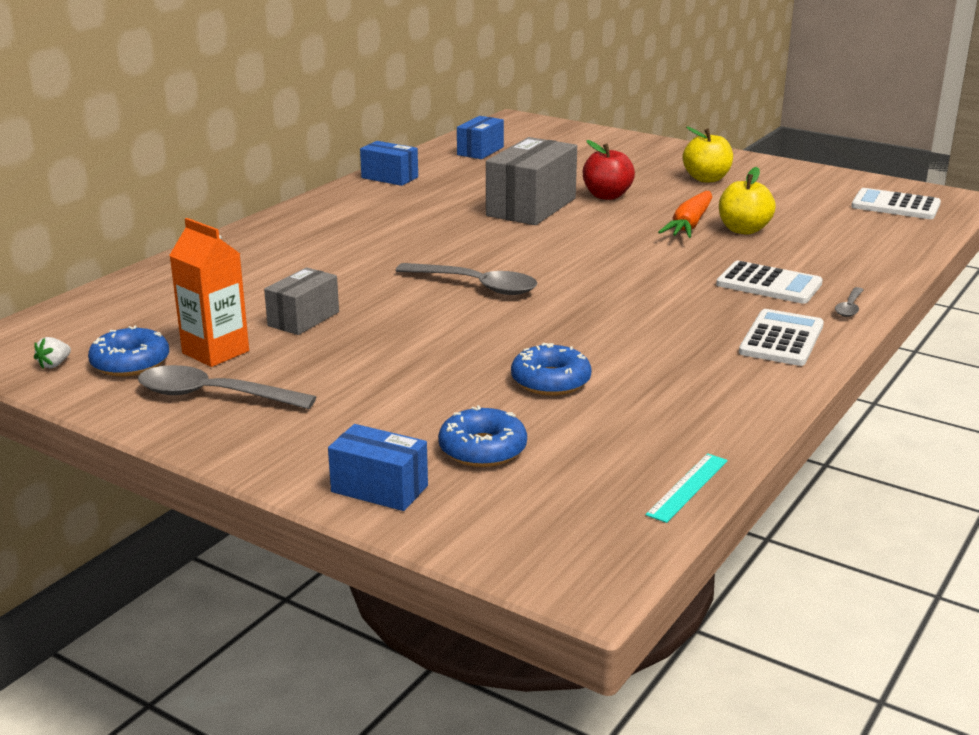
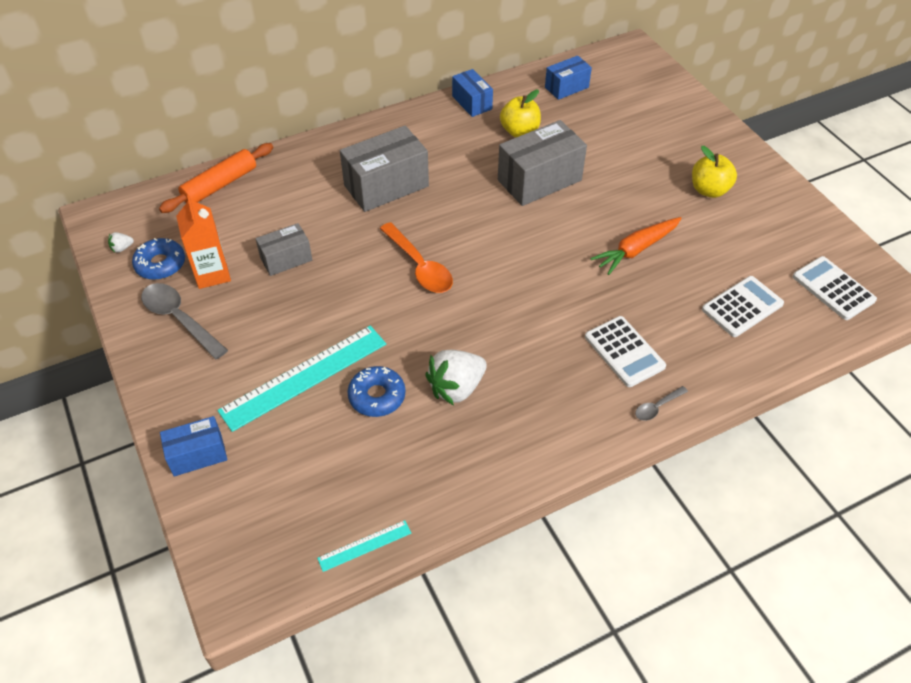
camera: 30 degrees right, 25 degrees up
(141, 289) = (220, 185): none -> orange rolling pin
(362, 245) = (386, 186): none -> grey box
(379, 489) = (197, 455): blue box -> blue box turned 75 degrees counterclockwise
(442, 392) = (304, 377): none -> turquoise ruler
(476, 286) = (419, 266): grey spoon -> orange spoon
(482, 449) = (281, 446): blue donut -> none
(607, 196) = (608, 186): red apple -> none
(632, 351) = (456, 388): none -> white strawberry
(743, 230) = (672, 273): yellow apple -> yellow apple (519, 131)
(781, 339) = (569, 422): white calculator -> white calculator (742, 307)

